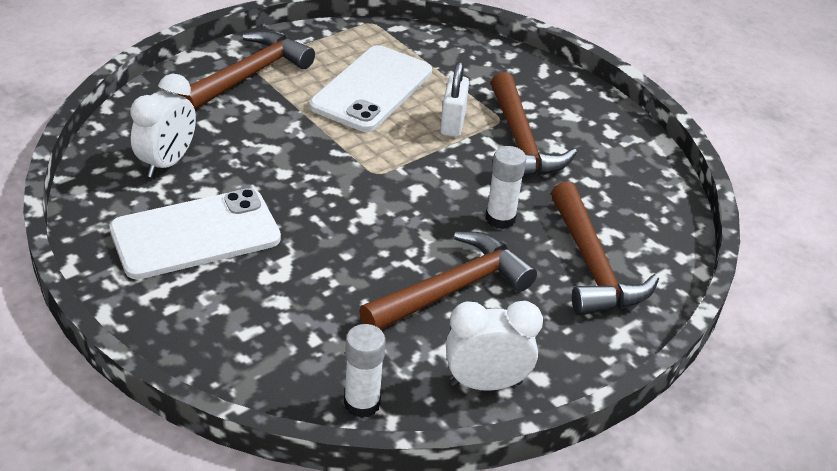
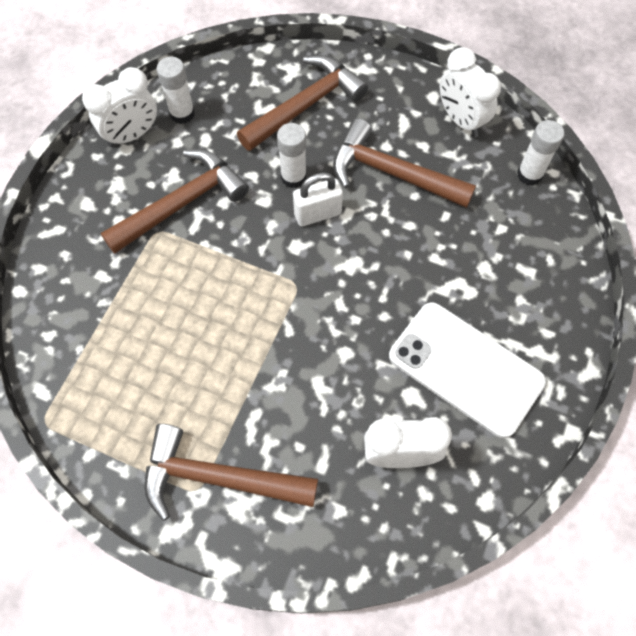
camera: 115 degrees left, 25 degrees up
(372, 89) = (173, 353): white phone -> none
(452, 124) = (187, 263): white padlock -> white padlock (317, 214)
(625, 140) = (132, 135): none -> white clock
(634, 178) = (182, 113): none -> white glue stick

